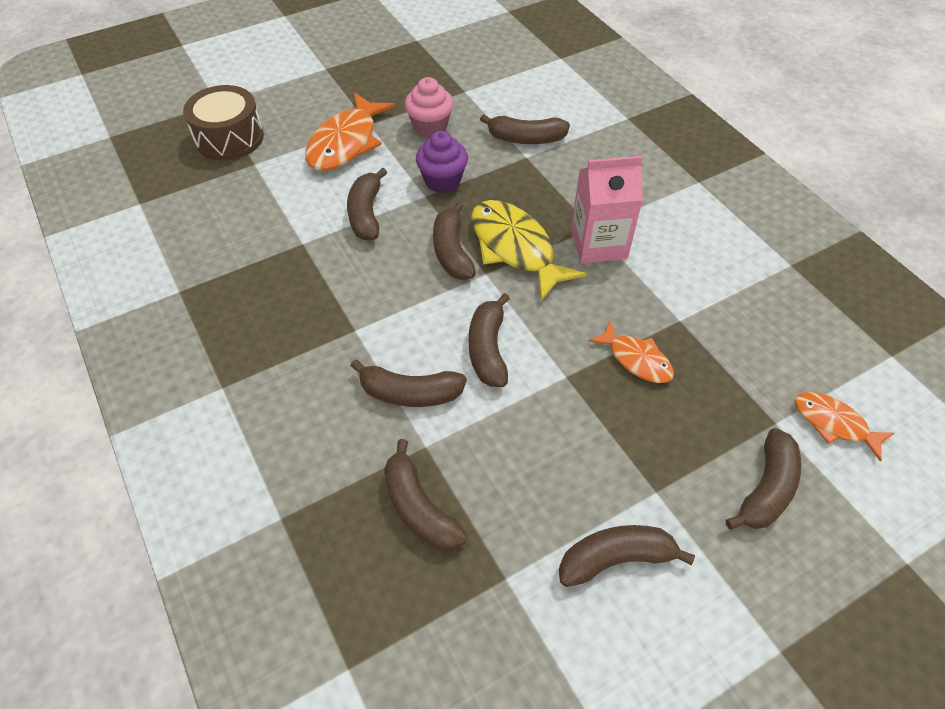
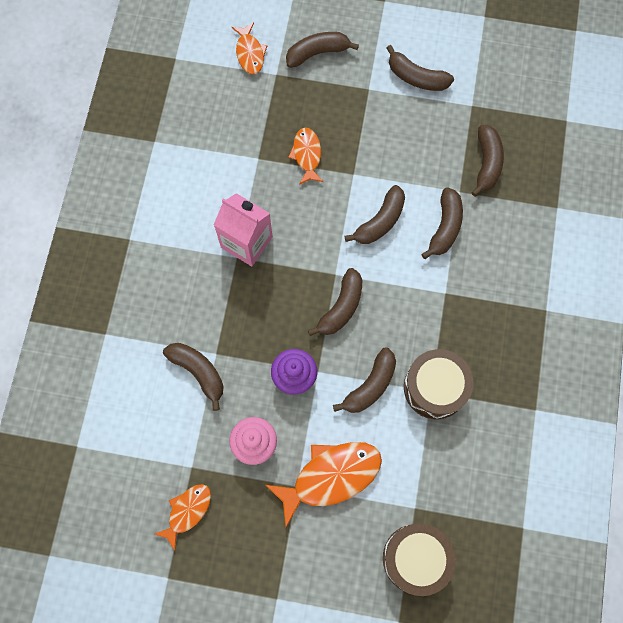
camera: 140 degrees left, 20 degrees up
(301, 248) = (435, 388): none -> brown drum
(410, 393) = (445, 227): brown banana -> brown banana turned 60 degrees clockwise
(440, 71) = (187, 511): none -> orange fish
(515, 248) = (300, 279): yellow fish -> none

